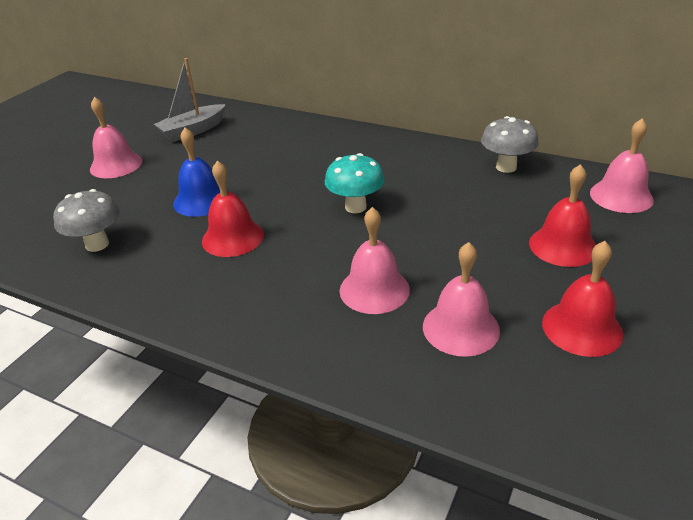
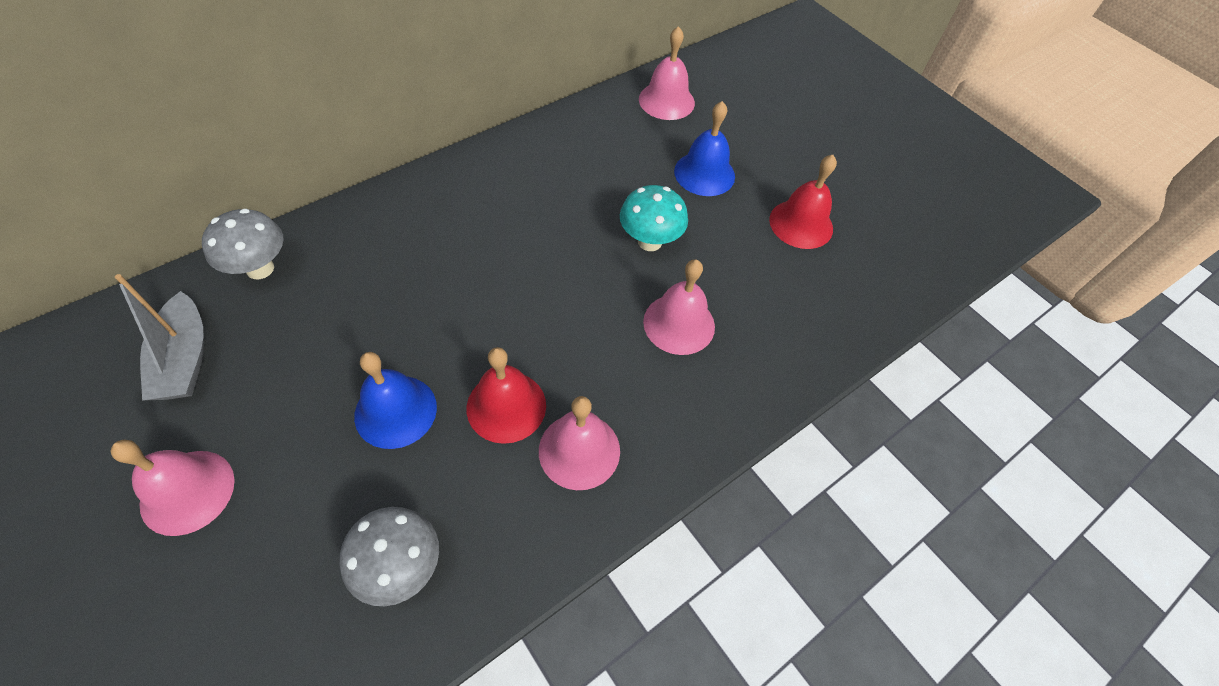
camera: 70 degrees left, 20 degrees up
(355, 207) = (536, 274): turquoise mushroom -> turquoise mushroom (649, 241)
(460, 328) = (762, 292): pink bell -> pink bell (579, 450)
(506, 167) = (565, 134): grey mushroom -> grey mushroom (260, 268)
(563, 246) = (704, 173): red bell -> blue bell

